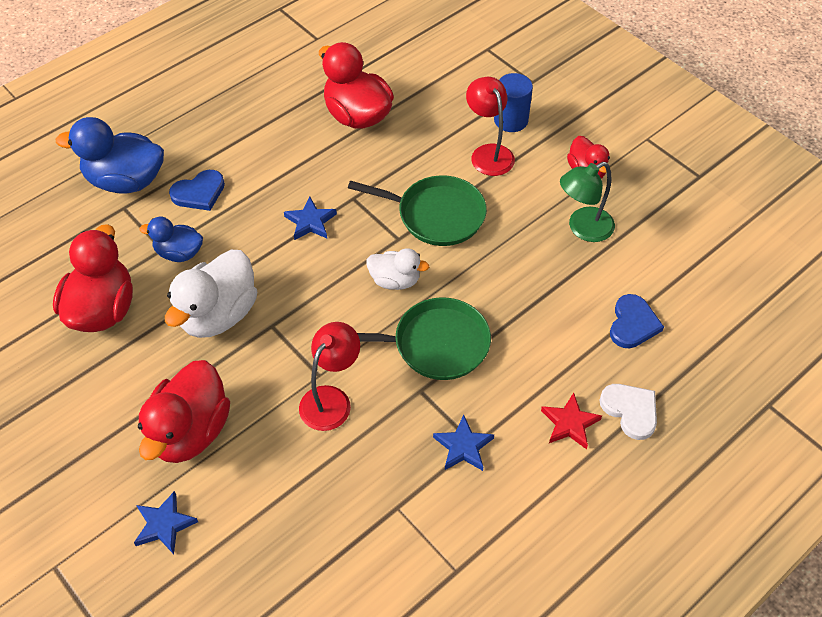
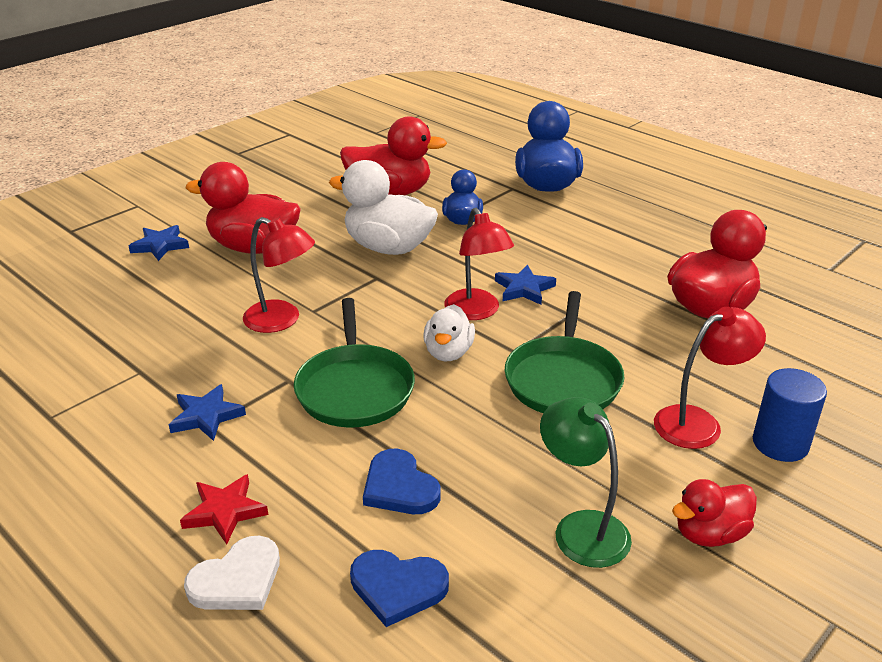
camera: 85 degrees right, 20 degrees down
(199, 193) = (544, 222): blue heart -> blue heart (399, 487)
(340, 257) = (476, 312): none -> red lamp

